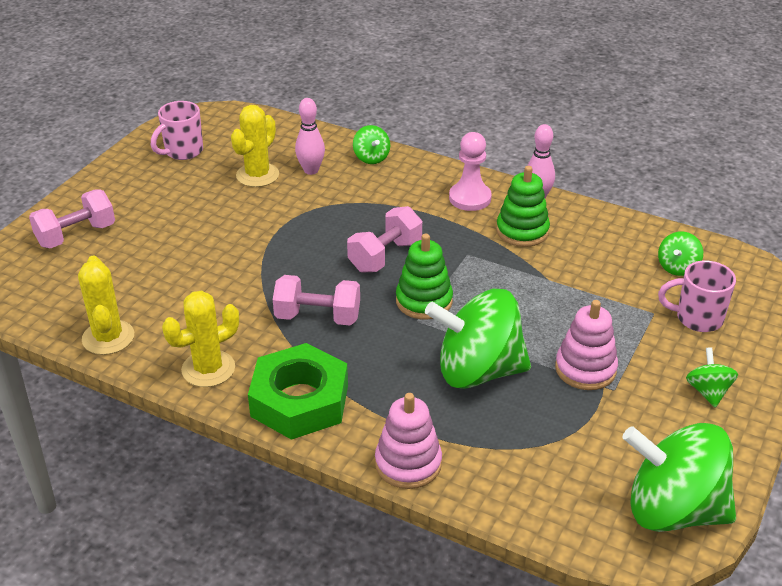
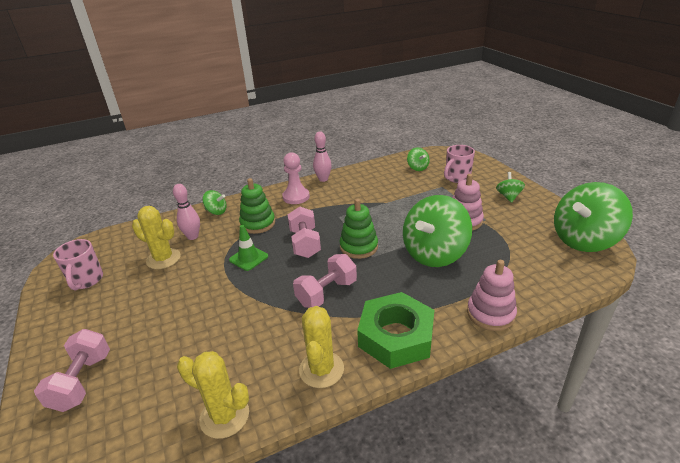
camera: 50 degrees left, 5 degrees down
(257, 175) = (163, 259): yellow cactus -> yellow cactus turned 45 degrees counterclockwise
(317, 230) = (248, 258): none -> green traffic cone
(522, 231) = (342, 193): green stacking toy -> green stacking toy (258, 223)
(708, 391) = (508, 196): green spinning top -> green spinning top turned 60 degrees clockwise

